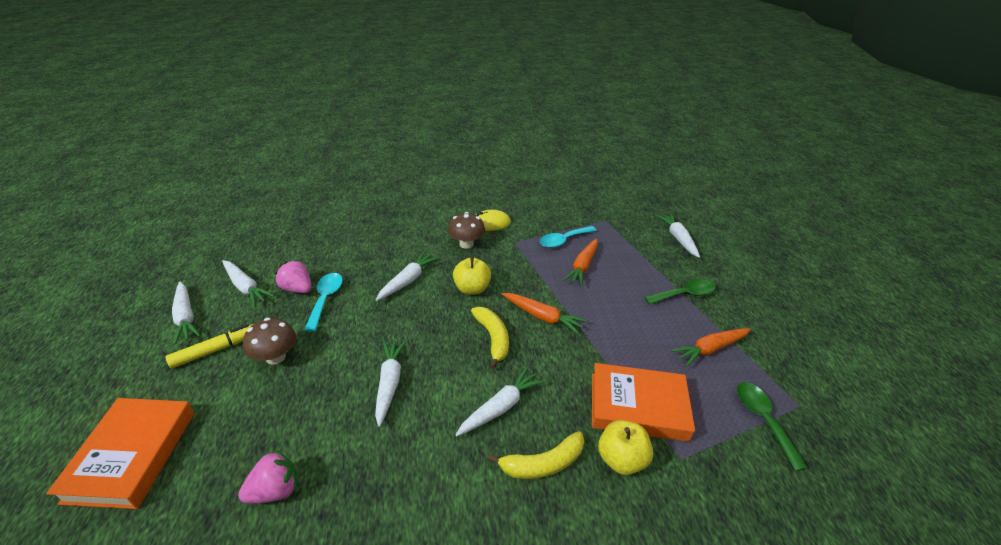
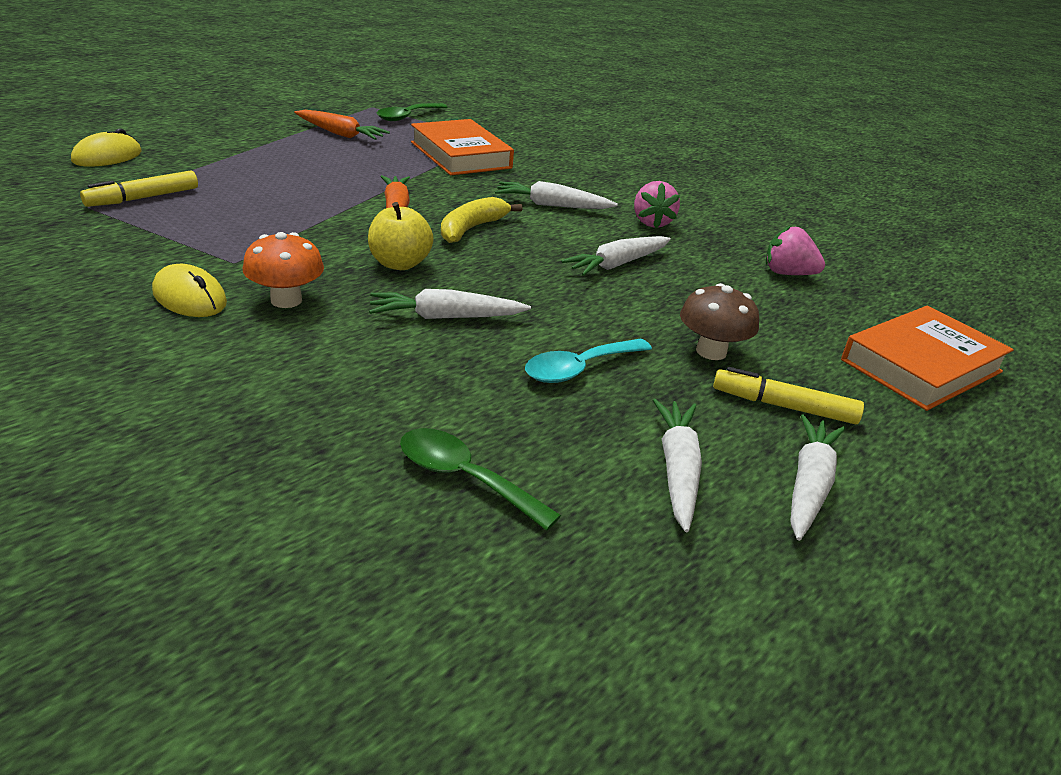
camera: 130 degrees left, 5 degrees down
(297, 289) = (599, 409): pink strawberry -> pink strawberry (651, 222)
(466, 244) = (286, 300): brown mushroom -> orange mushroom
(542, 464) = (575, 180): yellow banana -> none
(563, 240) = (191, 226): turquoise spoon -> none
(582, 266) = (254, 204): orange carrot -> none
(608, 236) = (143, 198): none -> yellow marker
(621, 459) = (524, 156): yellow apple -> none
(678, 238) = (107, 156): white carrot -> yellow mouse
(684, 294) = (253, 147): green spoon -> green spoon (464, 478)

